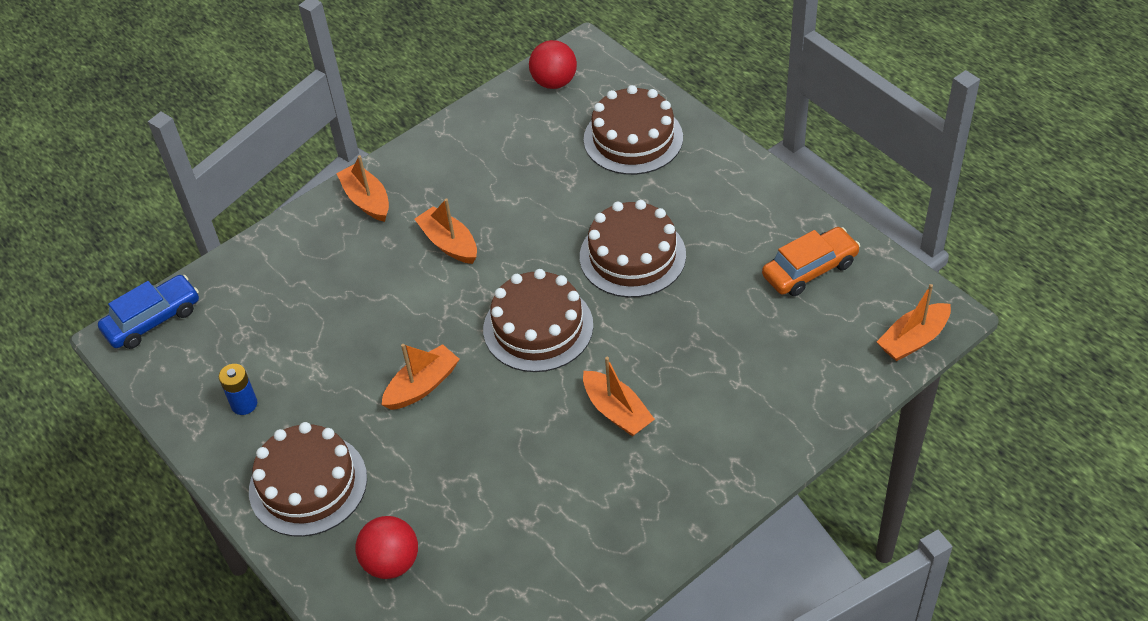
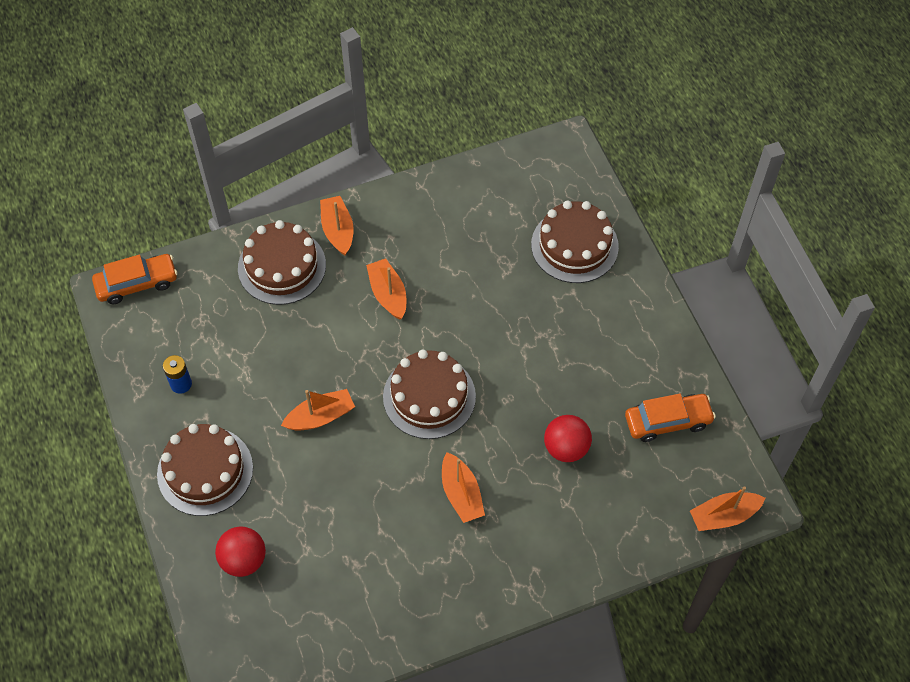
camera: 15 degrees right, 10 degrees up
(153, 320) = (137, 283): blue car -> orange car
(554, 82) = (531, 167): red ball -> red ball (566, 448)
(632, 256) = (529, 357): brown cake -> brown cake (282, 266)

